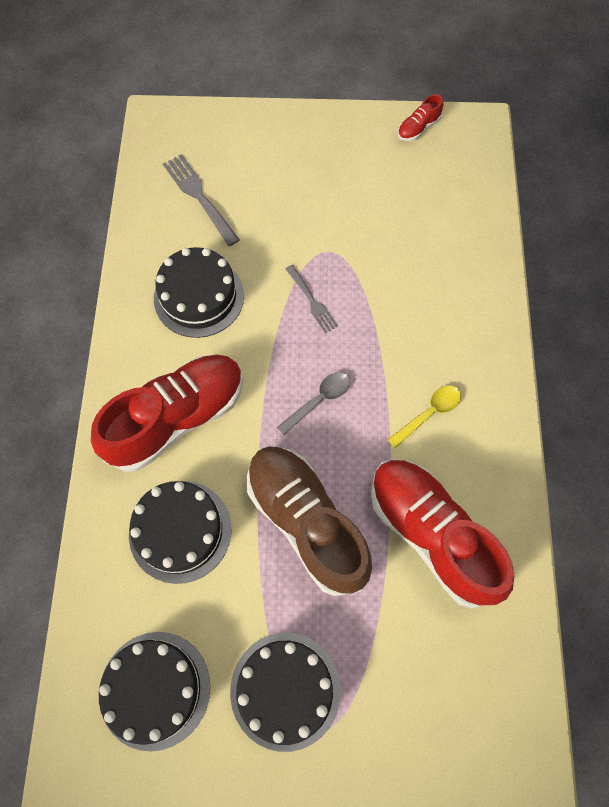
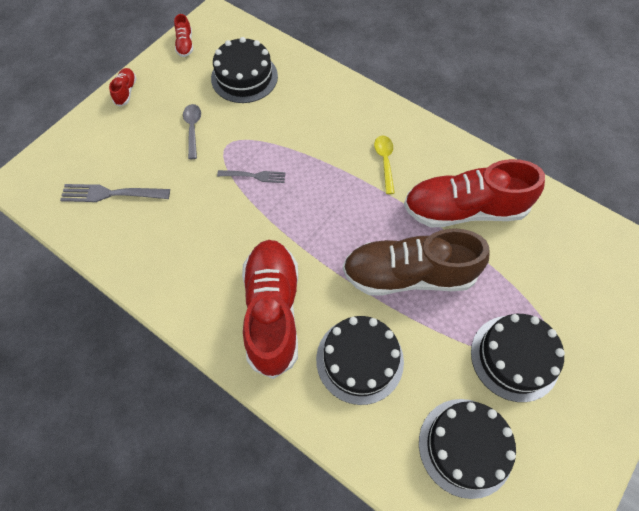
camera: 55 degrees left, 5 degrees down
(199, 297) = (190, 241): black cake -> black cake (244, 77)
(318, 123) = (126, 91): none -> red shoe
(318, 401) = (329, 216): grey spoon -> grey spoon (193, 129)

